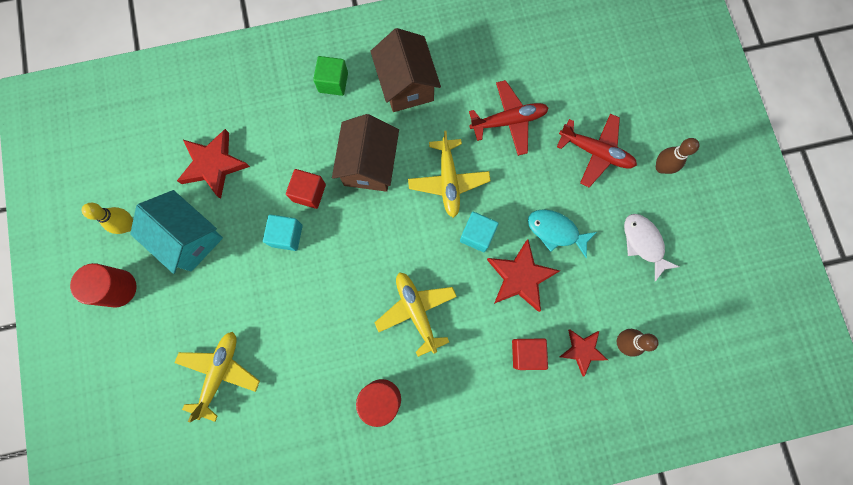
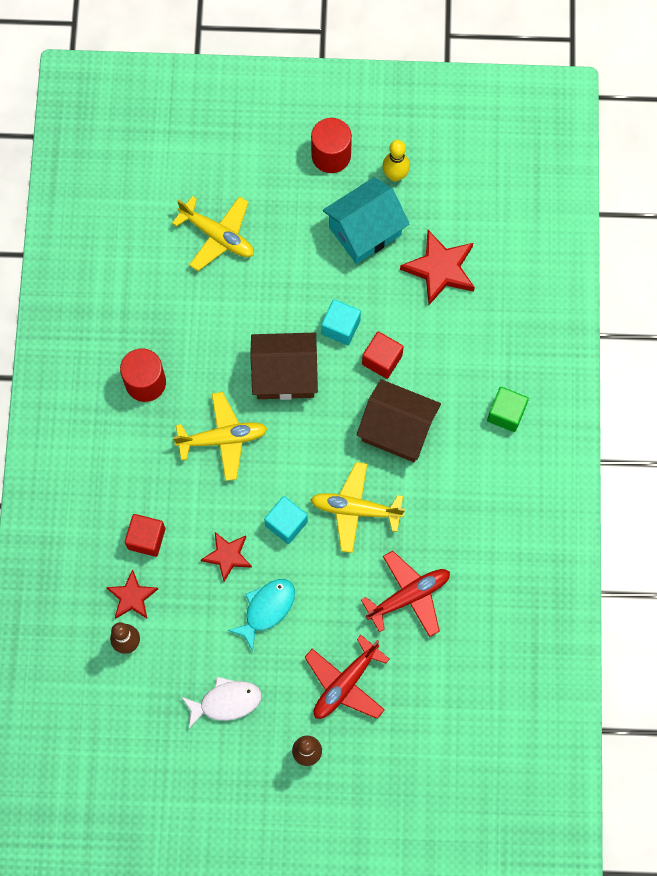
camera: 105 degrees right, 5 degrees down
(406, 85) = (483, 493): brown house -> brown house (285, 375)
(509, 121) = (409, 596): red plane -> red plane turned 120 degrees counterclockwise
(520, 277) = (227, 556): red star -> red star, size x0.64

